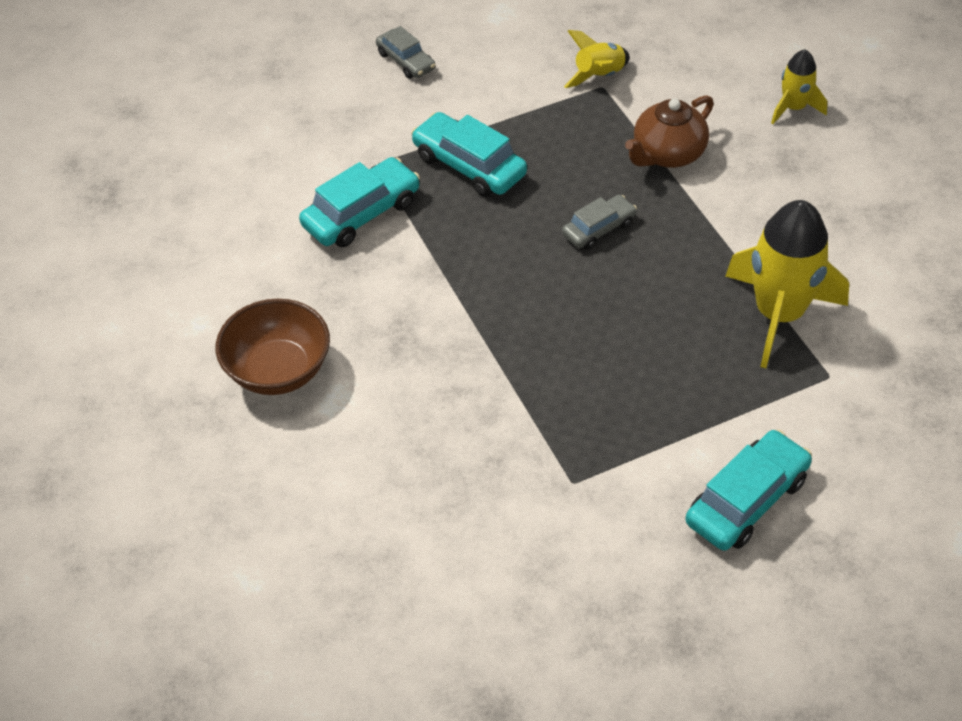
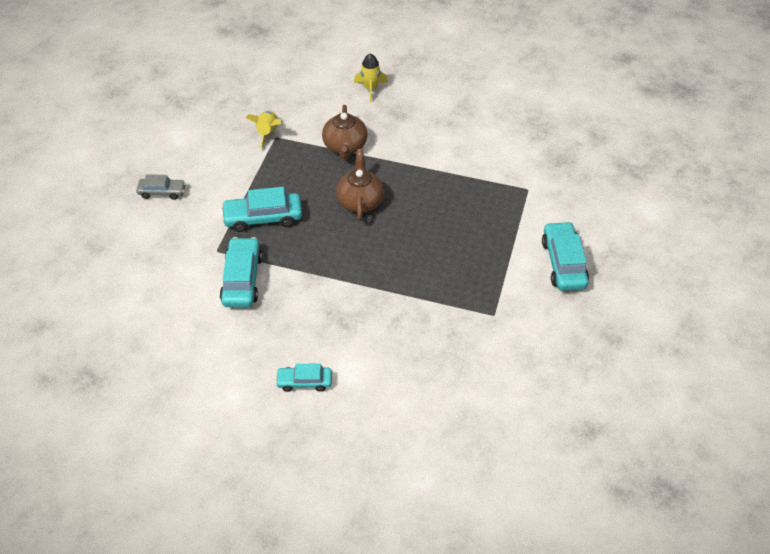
camera: 50 degrees left, 0 degrees up
(278, 370) = (304, 382): brown bowl -> turquoise car
(599, 229) = (360, 201): grey car -> brown teapot
(778, 314) = (478, 180): yellow rocket -> none

